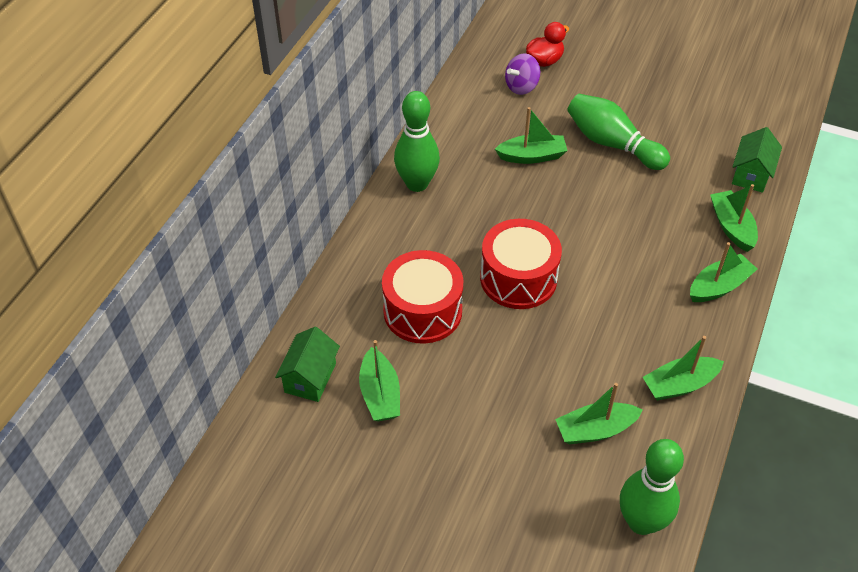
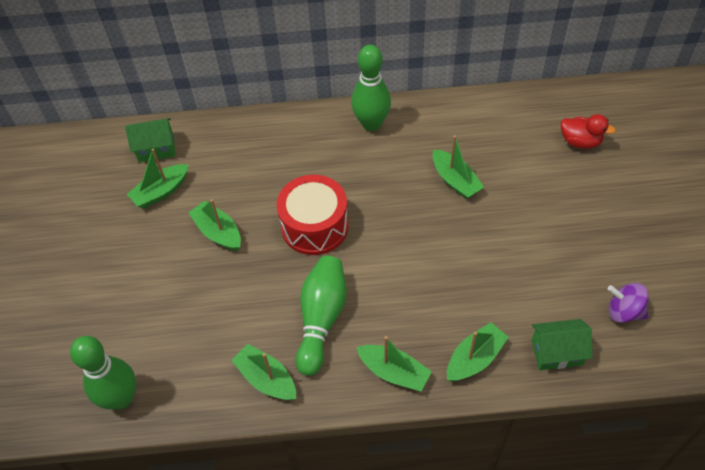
camera: 65 degrees right, 5 degrees up
(422, 311) = (248, 182): red drum -> none
(521, 87) = (533, 140): purple spinning top -> purple spinning top (624, 311)
(595, 430) = (192, 335): green boat -> green boat (218, 232)
(612, 144) = (513, 229): green bowling pin -> green bowling pin (321, 319)

